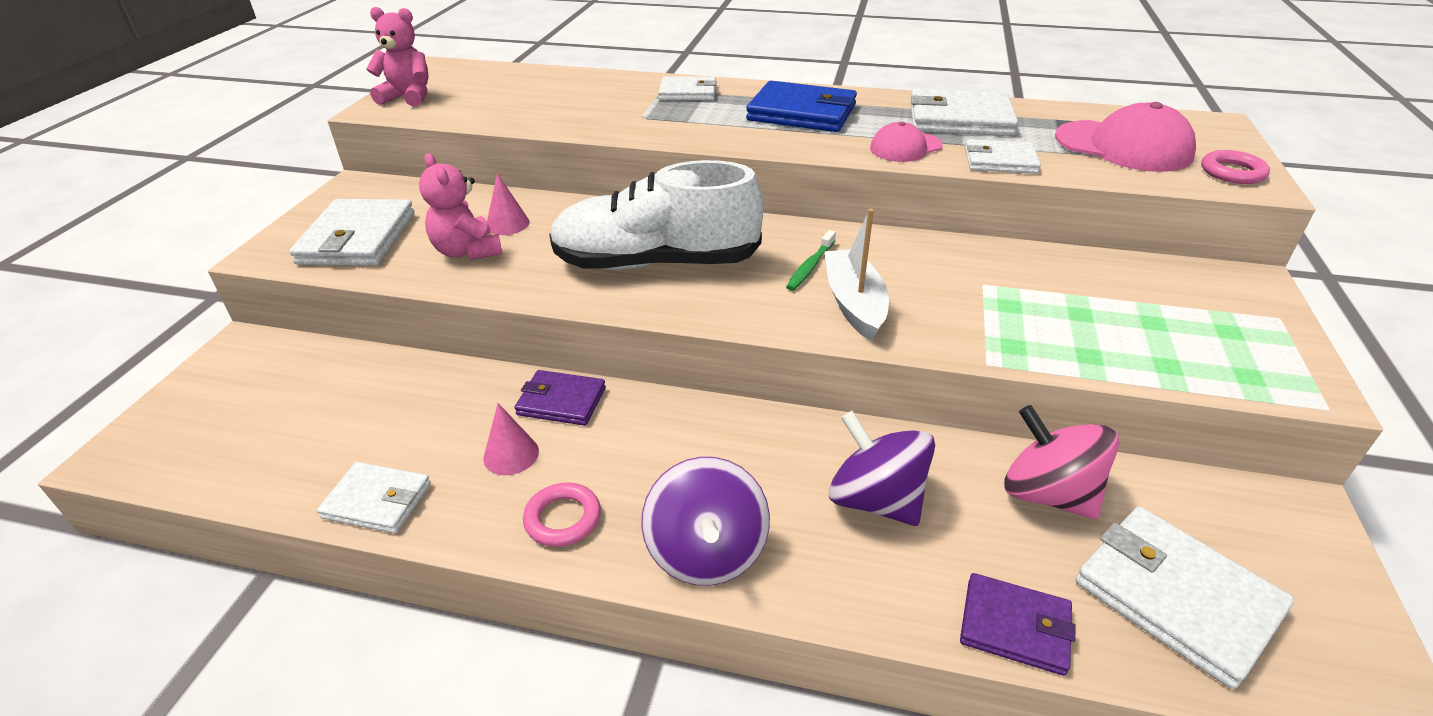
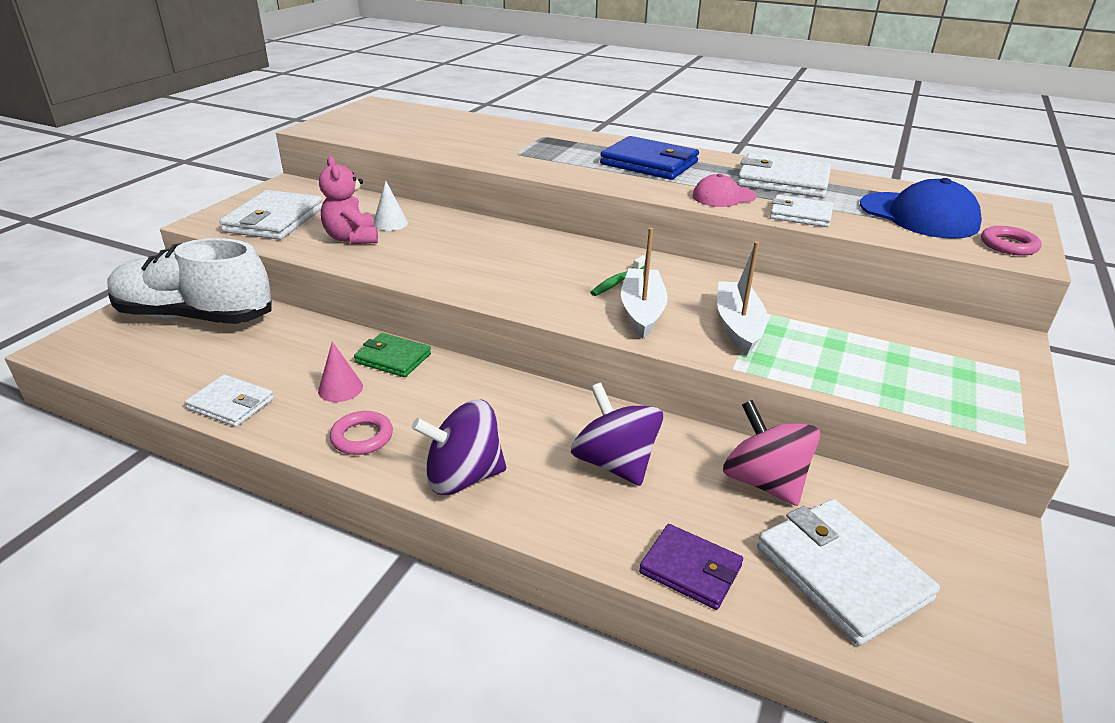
camera: 10 degrees right, 5 degrees down
(408, 97) = (342, 122): pink teddy bear -> none
(507, 224) = (390, 223): pink cone -> white cone
(561, 401) = (393, 358): purple wallet -> green wallet
(656, 263) = (494, 263): white shoe -> white shoe (195, 316)
(688, 93) = (562, 140): white wallet -> none
(707, 552) = (463, 477): purple spinning top -> purple spinning top turned 75 degrees clockwise
(968, 307) = (738, 326): none -> white boat
(1123, 146) = (918, 216): pink cap -> blue cap

